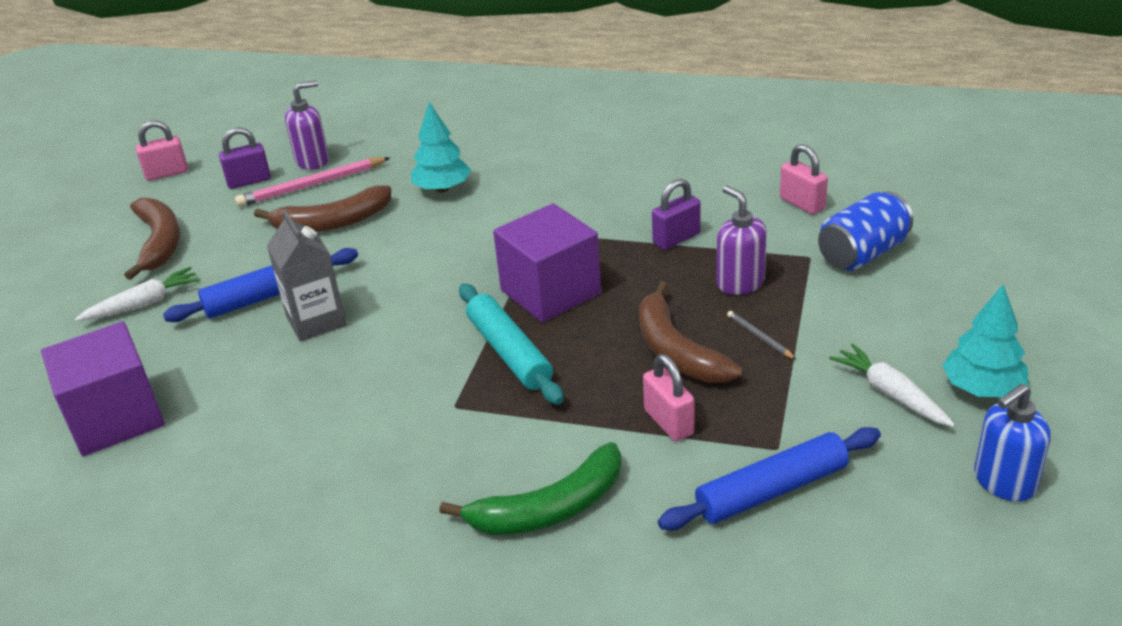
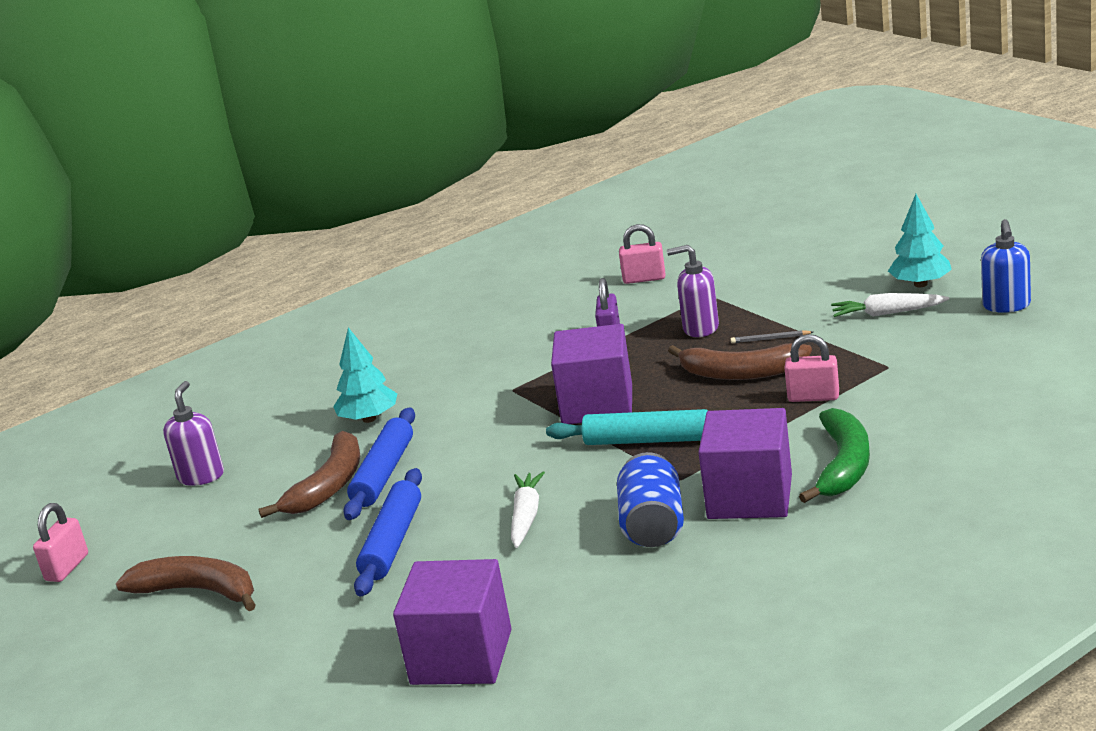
camera: 50 degrees left, 10 degrees down
(143, 304) = (296, 616): white carrot -> white carrot (526, 517)
(249, 181) = (174, 519): purple padlock -> none
(312, 185) = (245, 484): pink pencil -> none
(316, 321) = (471, 522): grey carton -> none
(450, 468) = (750, 497): none -> purple cube
(772, 491) = (925, 380): blue rolling pin -> blue rolling pin (384, 474)
(862, 254) = (734, 276): blue can -> blue can (653, 526)

